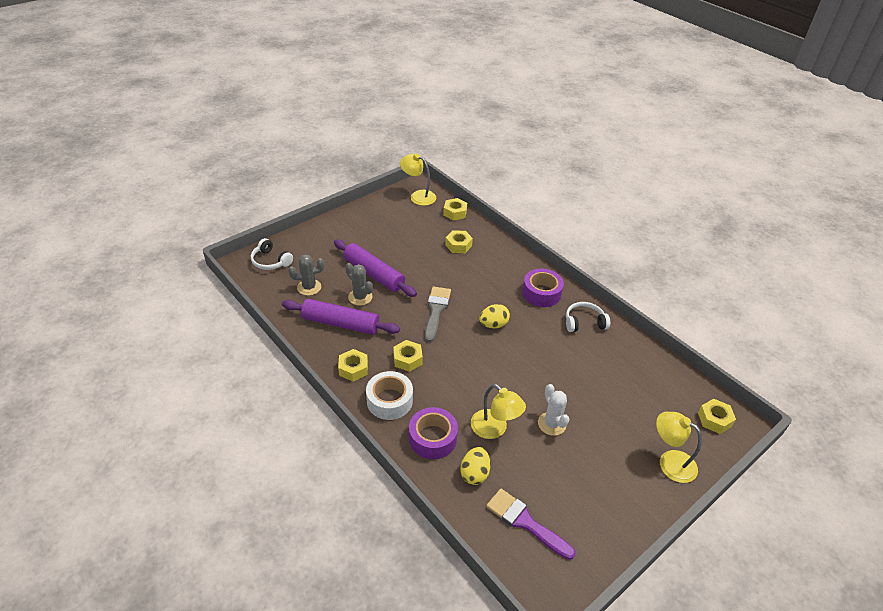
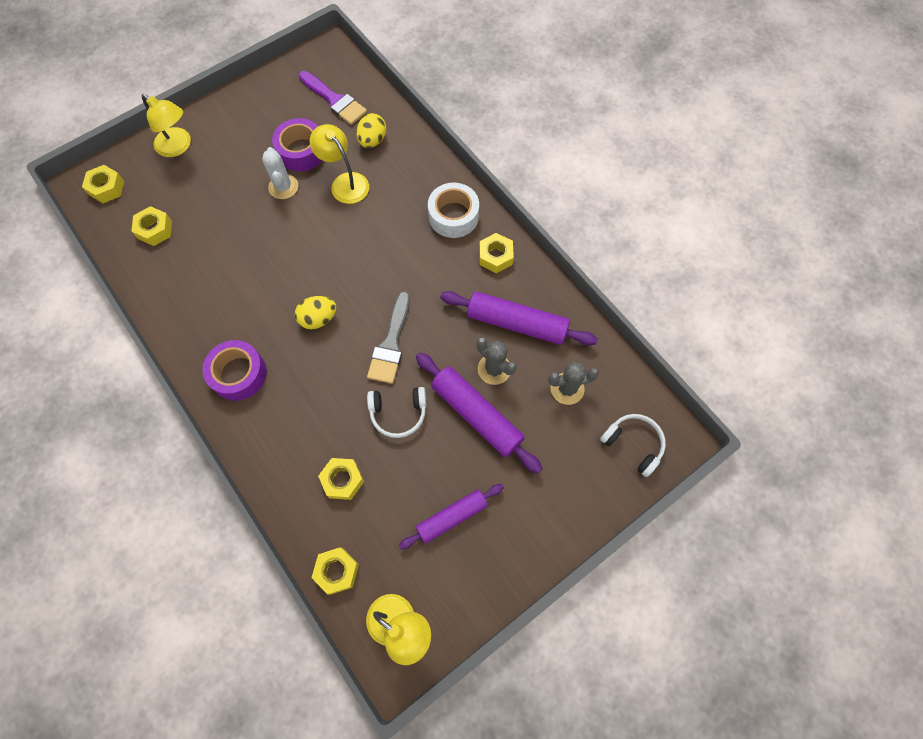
camera: 175 degrees left, 25 degrees up
(390, 231) = (452, 517): none -> purple rolling pin
(407, 359) = (432, 268): yellow nut -> yellow nut (155, 230)
(432, 438) = (410, 174): purple tape -> purple tape (301, 151)
(584, 322) = (197, 321): white headphones -> white headphones (398, 413)

